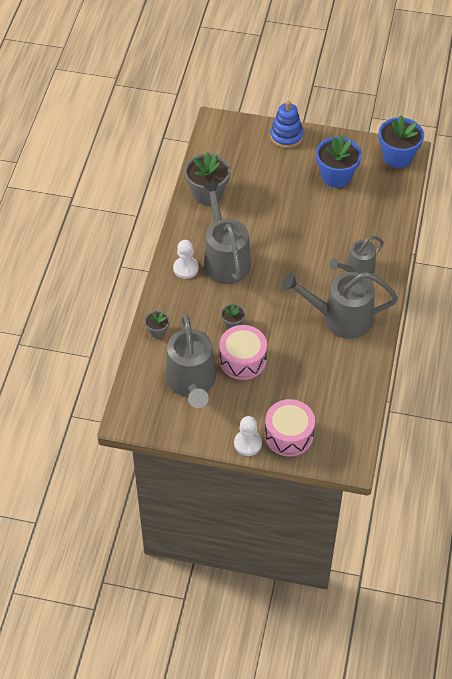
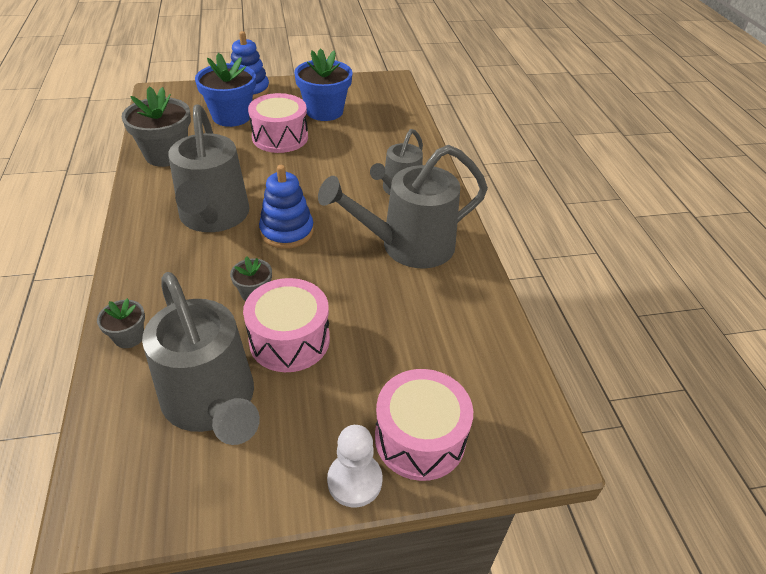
camera: 25 degrees left, 10 degrees down
(186, 268) = (157, 241): white pawn -> none
(225, 259) = (214, 217): grey watering can -> grey watering can turned 150 degrees counterclockwise
(267, 284) = (287, 231): none -> blue stacking toy
(292, 196) = (280, 137): none -> pink drum
(397, 157) = (383, 85): blue flower pot -> blue flower pot (231, 116)

